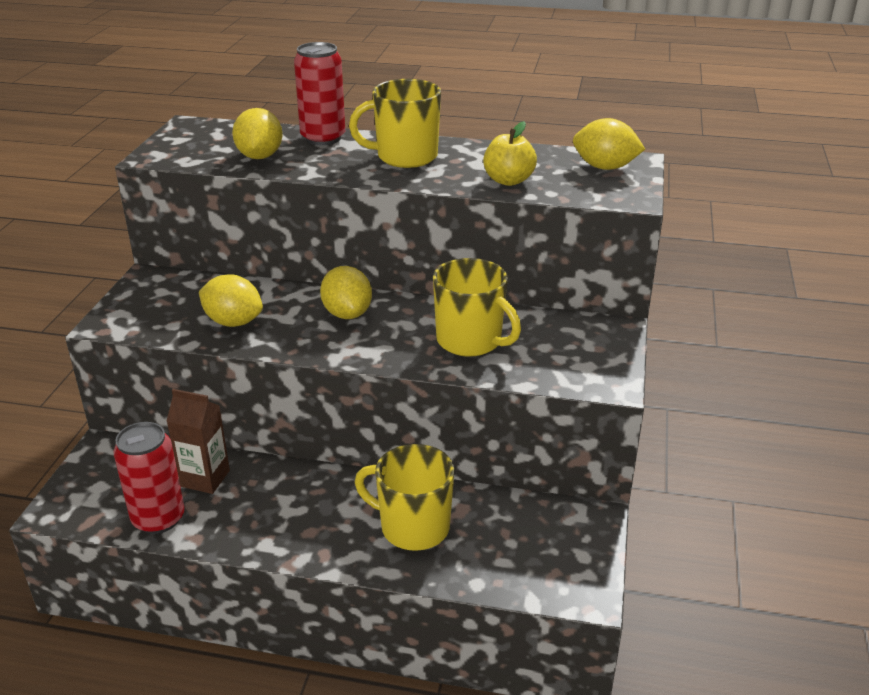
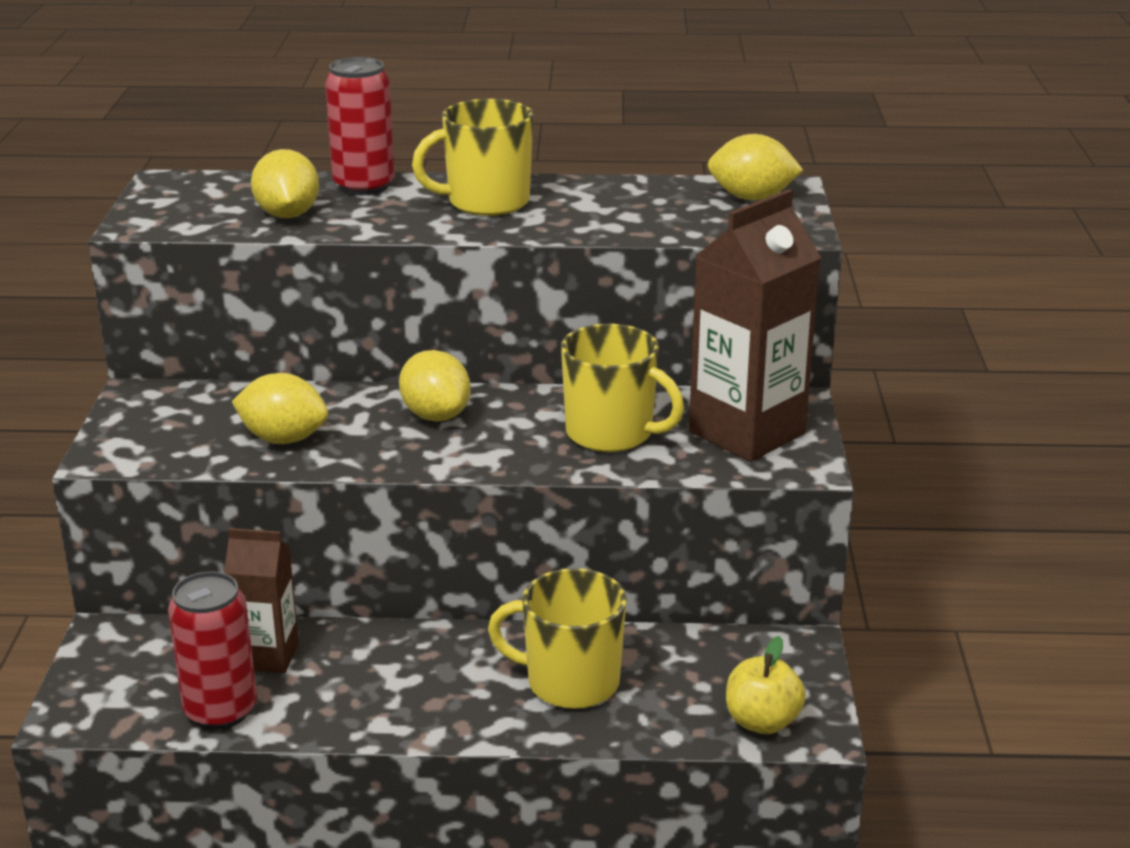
camera: 10 degrees left, 5 degrees down
(508, 180) = (634, 222): yellow apple -> yellow apple (762, 722)
(573, 350) = (747, 432): none -> brown carton

